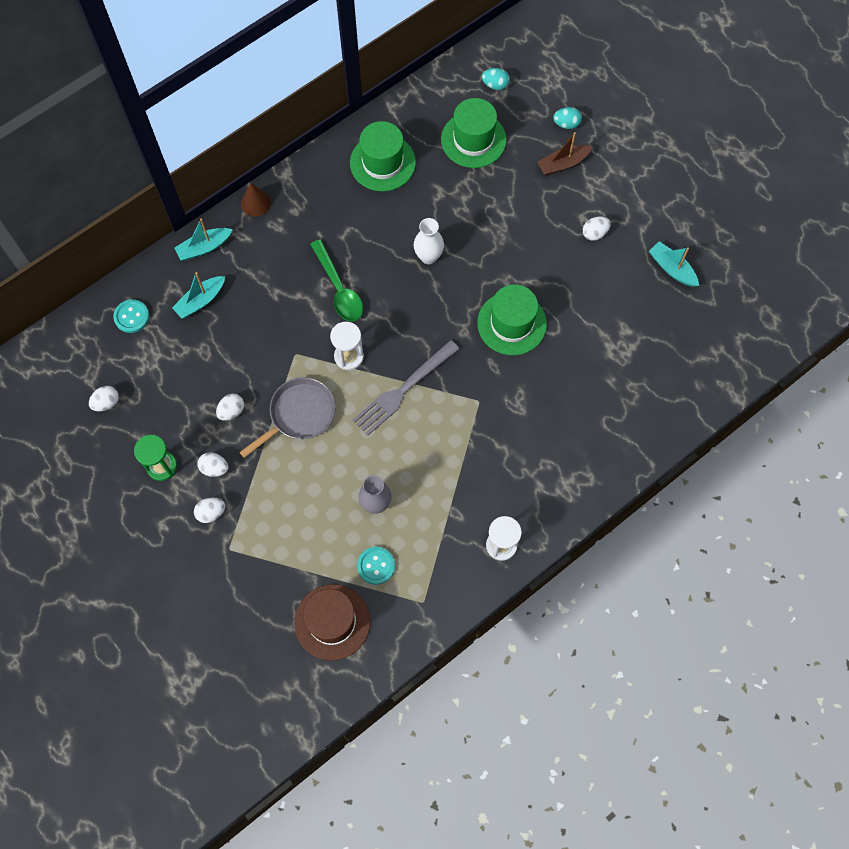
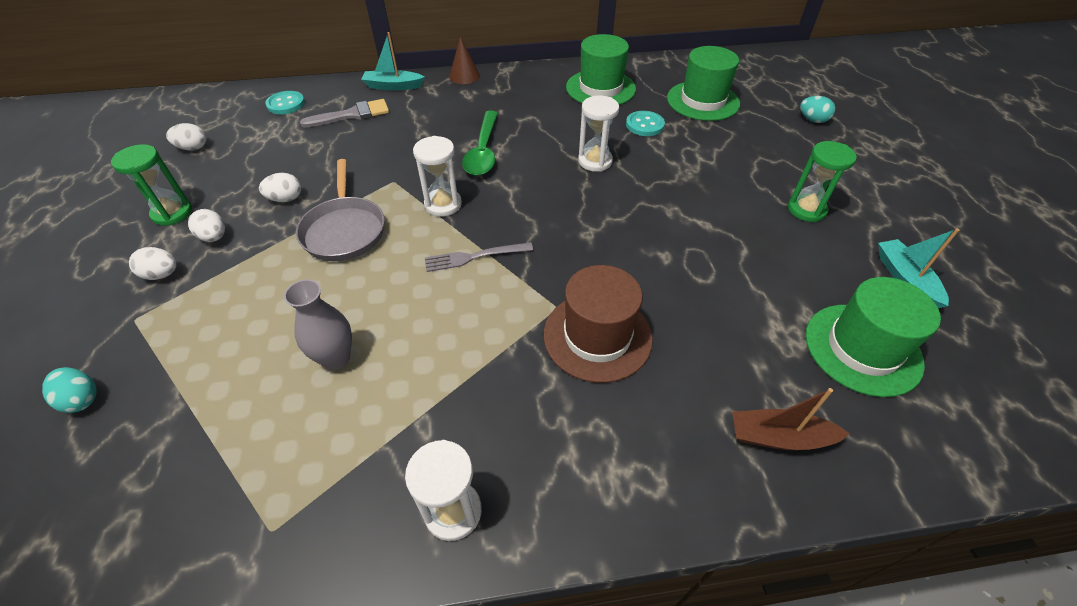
camera: 30 degrees right, 20 degrees down
(200, 301) = (352, 115): turquoise boat -> grey brush
(299, 414) = (344, 230): grey pan -> grey pan turned 90 degrees clockwise
(332, 622) = (133, 480): brown hat -> brown hat (597, 336)
(376, 566) = (262, 436): turquoise button -> turquoise button (644, 125)
(402, 390) = (473, 257): grey fork -> grey fork, size x0.61
(428, 256) = (595, 161): white vase -> white hourglass
(495, 85) = (748, 76): turquoise egg -> turquoise egg (82, 399)
(511, 323) = (652, 249): green hat -> green hat (862, 349)
(563, 164) = (793, 145): brown boat -> brown boat (779, 437)
(594, 233) = (806, 209): white egg -> green hourglass

